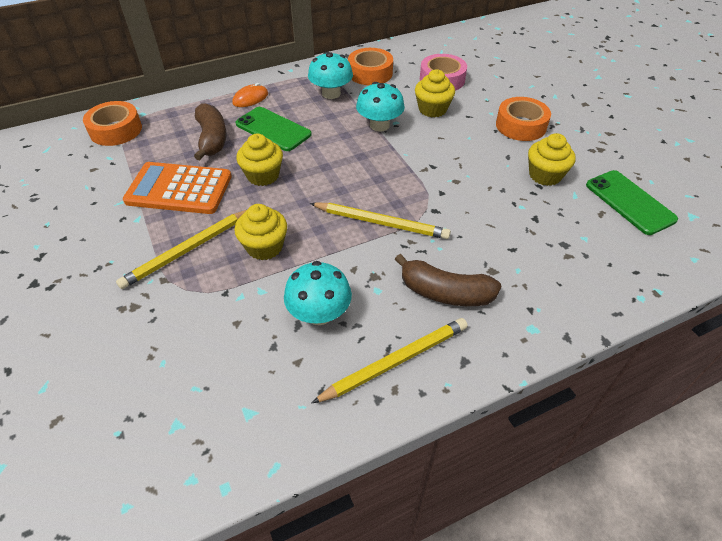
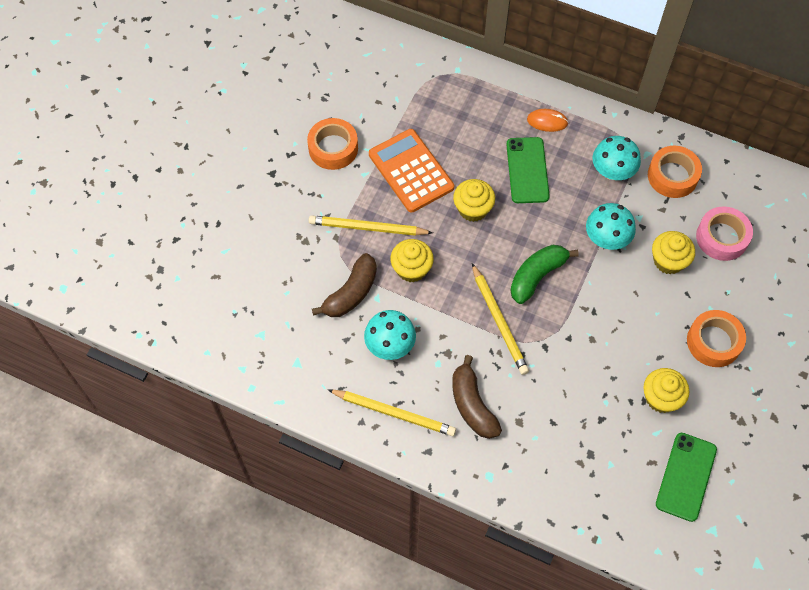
camera: 50 degrees right, 15 degrees up
(116, 130) = (424, 73): orange tape -> orange tape (333, 148)
(212, 139) = (477, 141): brown banana -> brown banana (351, 293)
(366, 177) = (537, 276): none -> green banana

